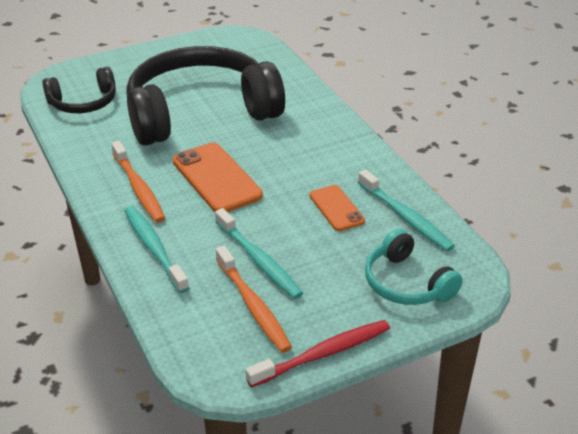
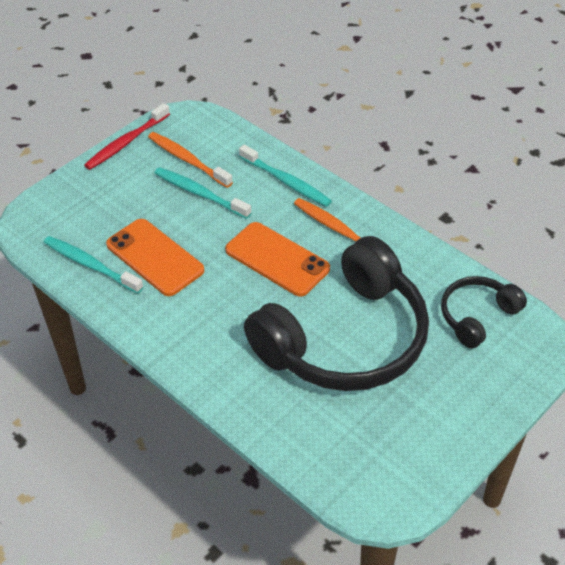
camera: 160 degrees right, 10 degrees up
(336, 208) = (155, 257): orange phone -> orange phone, size x1.67
(407, 283) = (78, 205): turquoise headphones -> none

